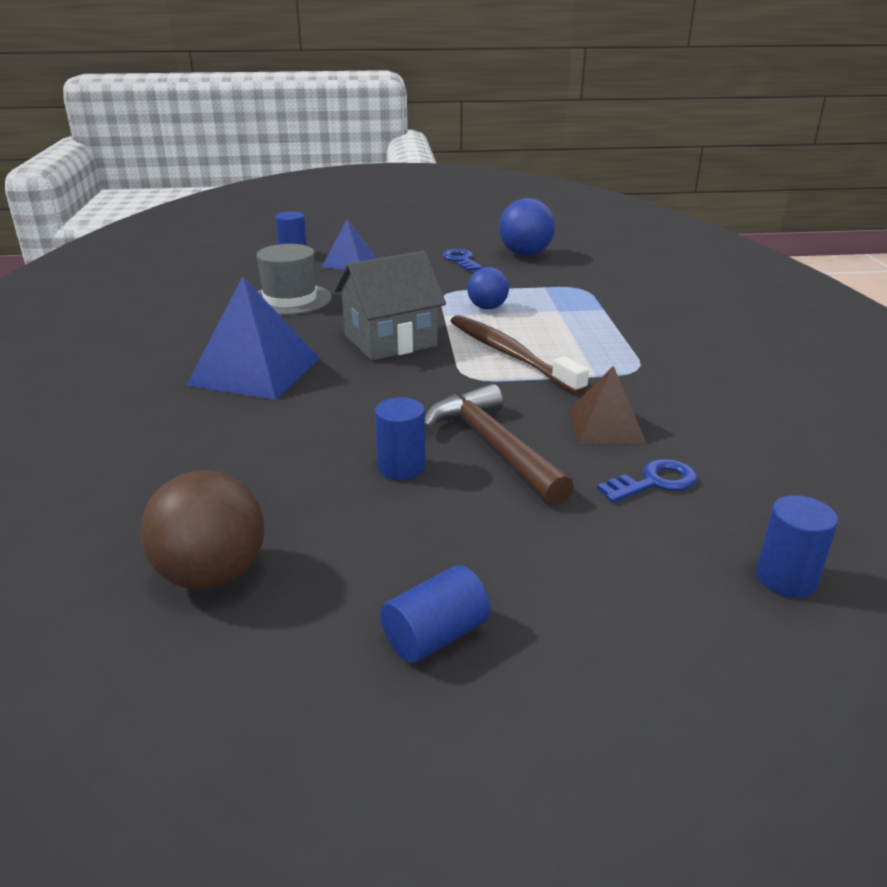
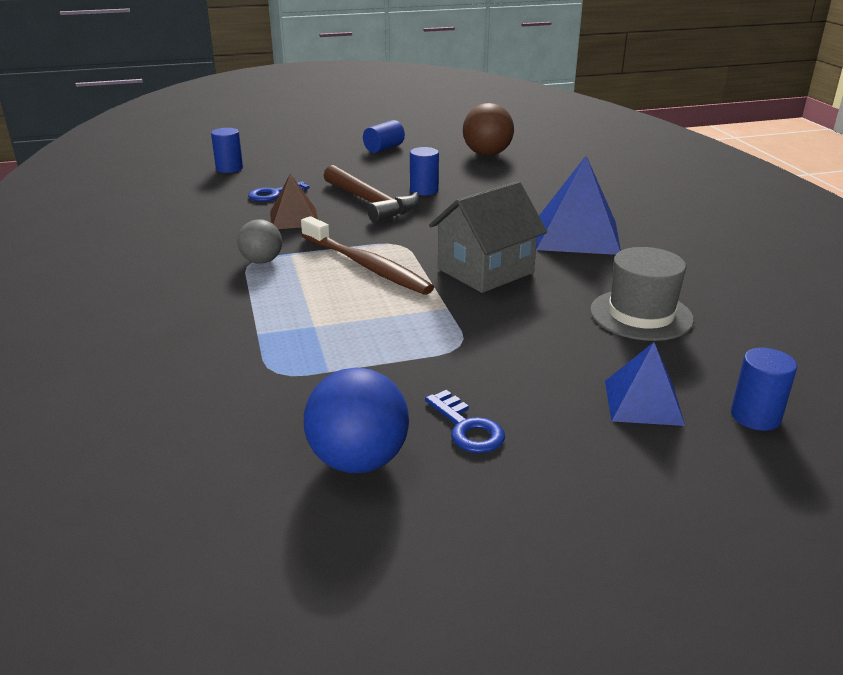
camera: 170 degrees right, 0 degrees up
(487, 308) = (400, 322): blue ball -> none
(625, 368) = (262, 261): none -> grey ball

